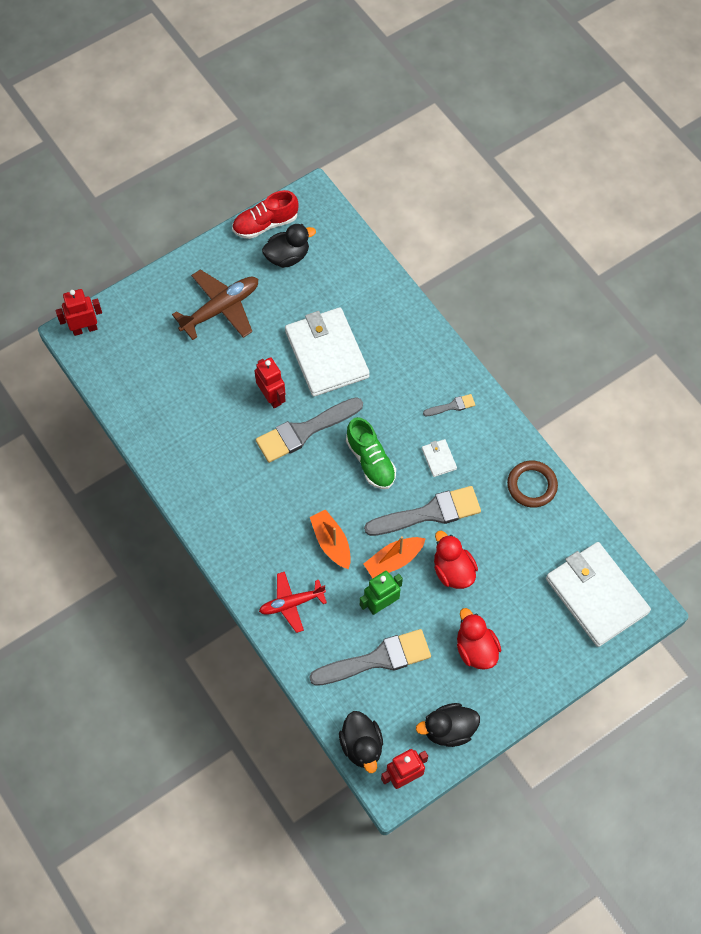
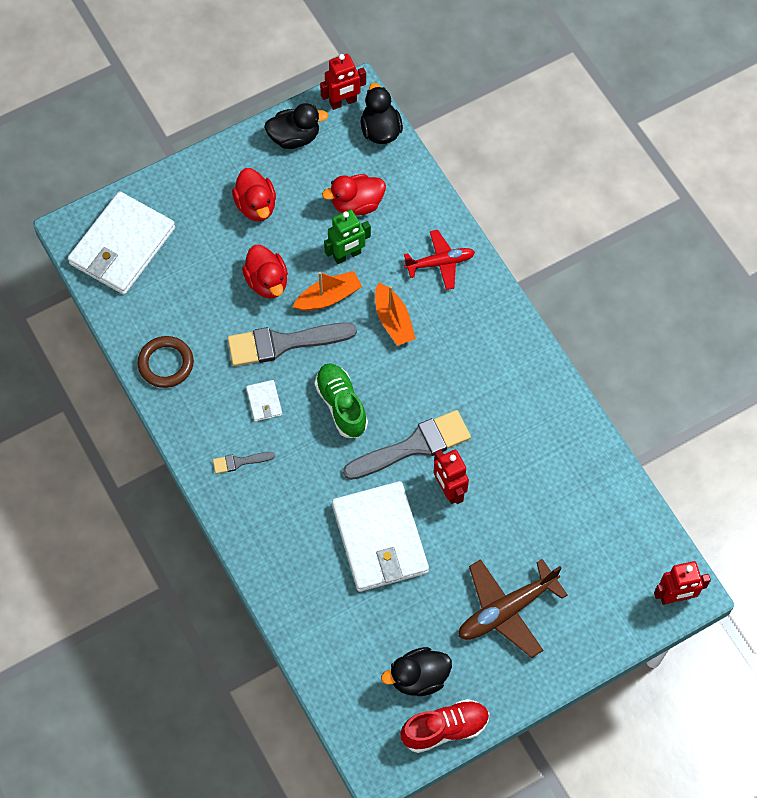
camera: 175 degrees left, 0 degrees up
(377, 659) = (357, 204): grey brush -> red duck
(596, 595) = (122, 246): white wallet -> white wallet turned 60 degrees clockwise

